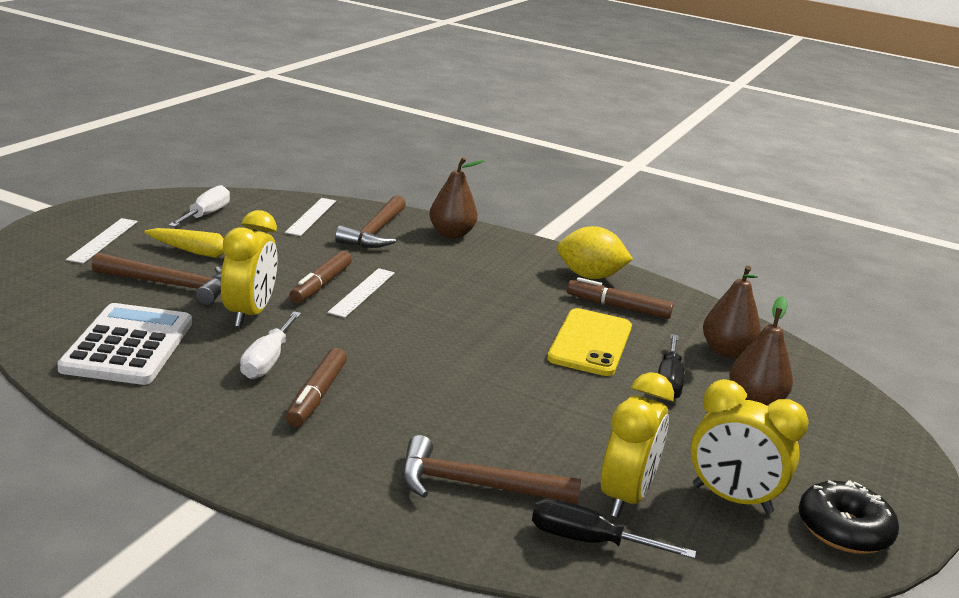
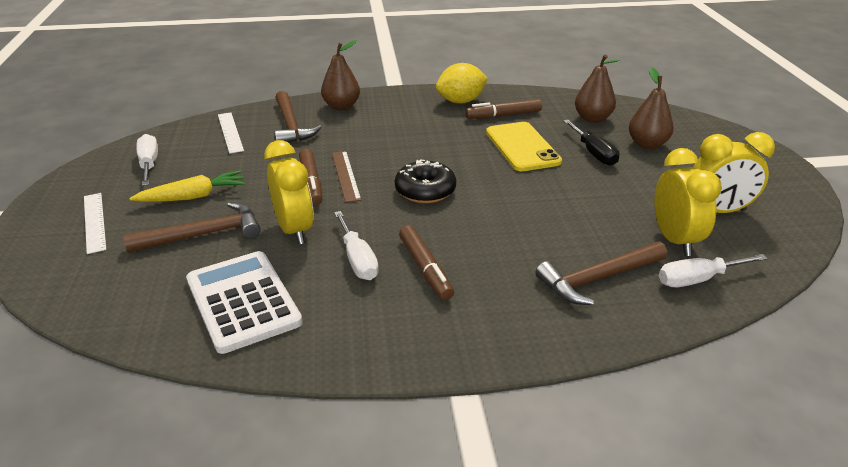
camera: 30 degrees left, 10 degrees up
(362, 292) = (345, 175): white ruler -> brown ruler
(589, 541) = (697, 279): black screwdriver -> white screwdriver
(843, 530) = (782, 201): black donut -> black donut (425, 191)

